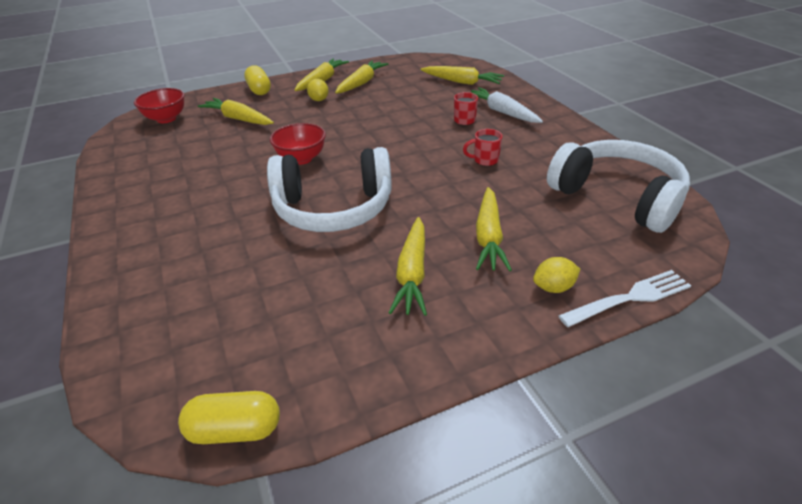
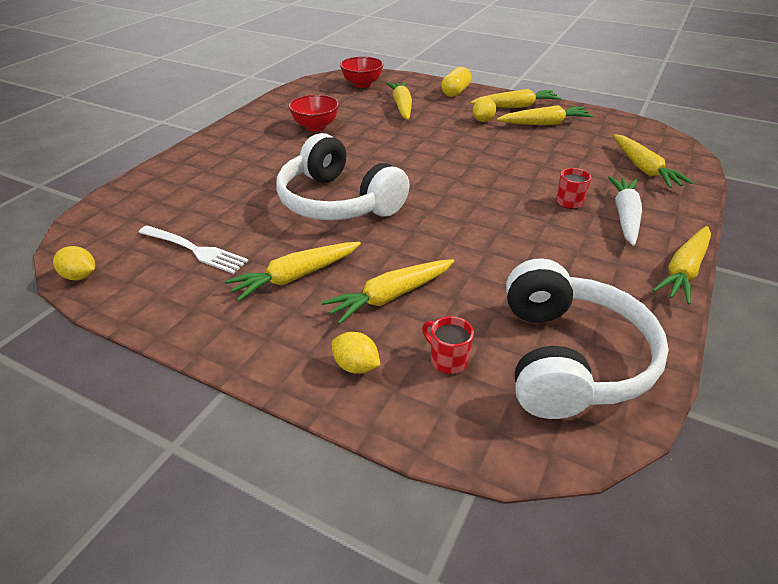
camera: 50 degrees right, 0 degrees up
(235, 430) = (80, 276): yellow capsule -> yellow lemon
(301, 159) = (385, 157): red bowl -> red bowl (315, 127)
(485, 160) = (514, 243): red mug -> red mug (447, 360)
(573, 123) = (683, 271): none -> yellow carrot
(629, 298) = (391, 427): white fork -> white fork (195, 250)

